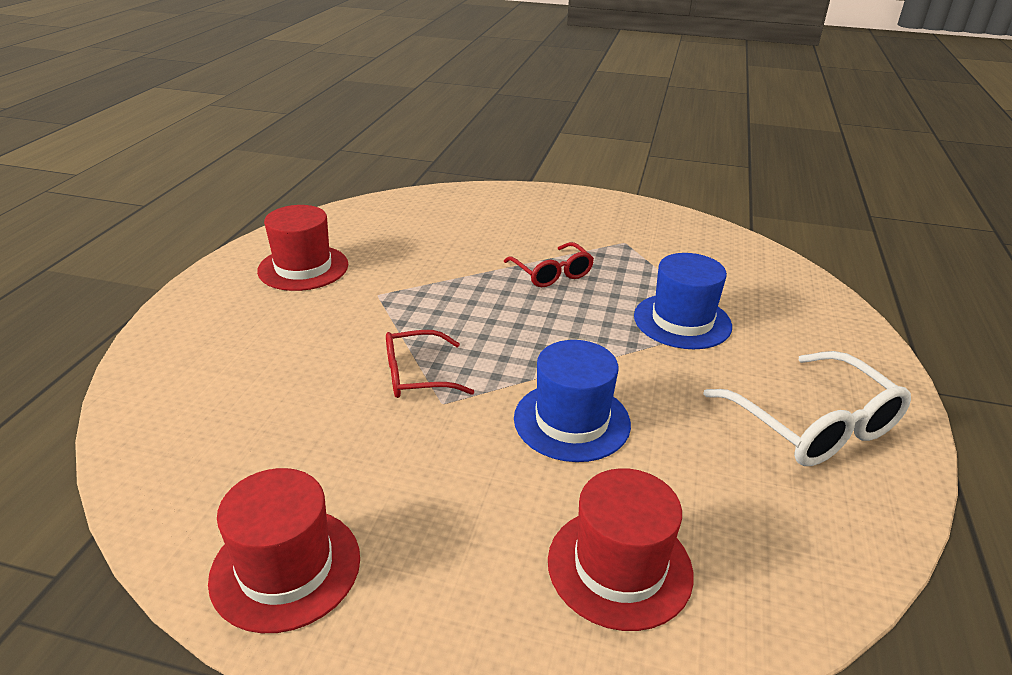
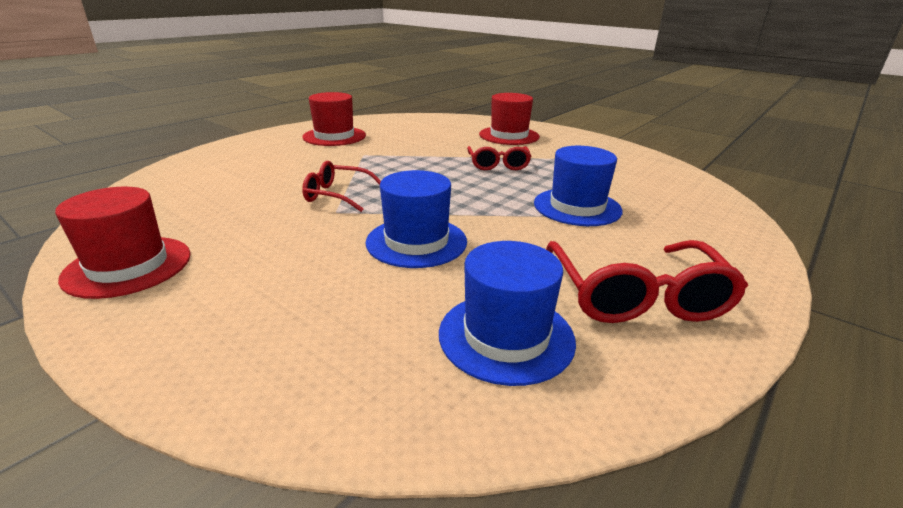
camera: 25 degrees right, 5 degrees down
(619, 566) = (345, 337): red hat -> red hat (509, 136)
(750, 510) = (506, 336): none -> blue hat
(814, 425) = (636, 296): white glasses -> red glasses

